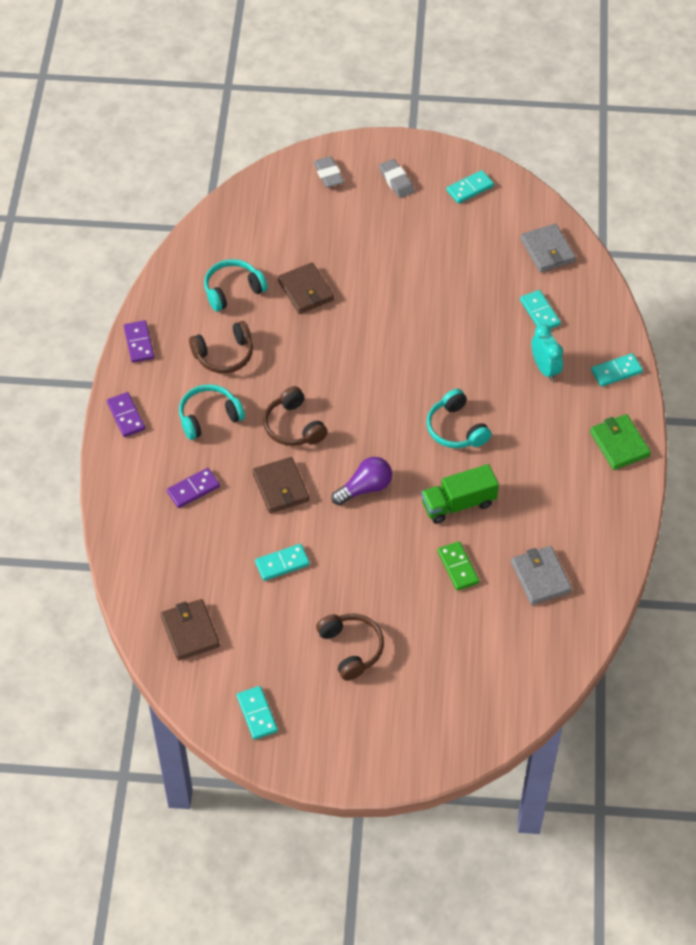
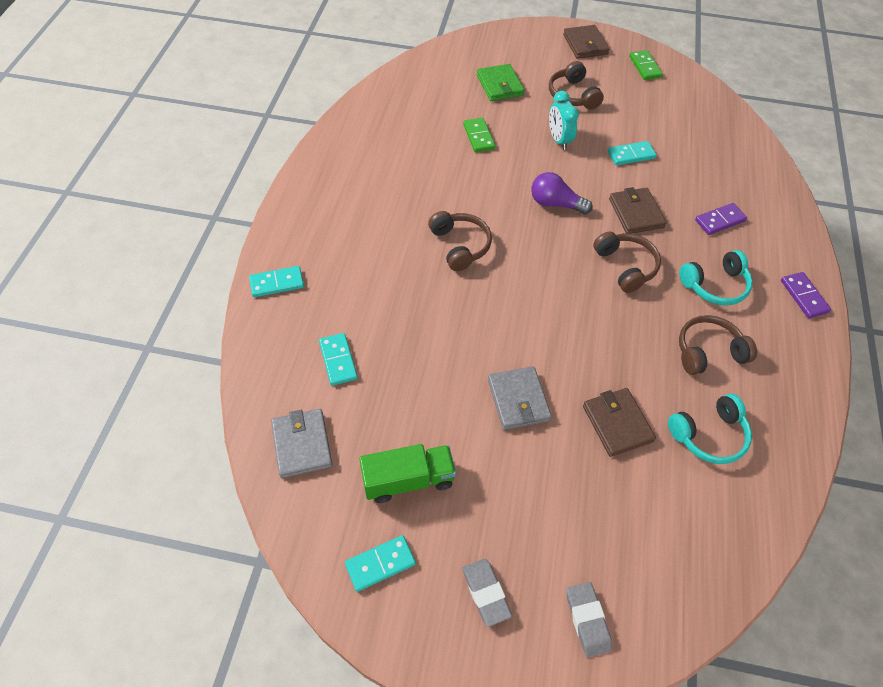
camera: 175 degrees left, 0 degrees up
(139, 343) = (811, 378): purple domino -> none
(190, 631) = (704, 118): brown wallet -> brown wallet (585, 44)
(257, 714) = (645, 67): turquoise domino -> green domino
(365, 488) = (555, 204): purple light bulb -> purple light bulb turned 45 degrees clockwise
(456, 429) = (460, 245): turquoise headphones -> brown headphones
(458, 504) = (469, 182): green truck -> green truck (408, 480)
(540, 577) = (410, 123): grey wallet -> grey wallet (518, 400)
(545, 368) = (352, 295): turquoise clock -> turquoise clock (559, 140)
(619, 444) = (302, 214): green wallet -> green wallet (499, 85)

